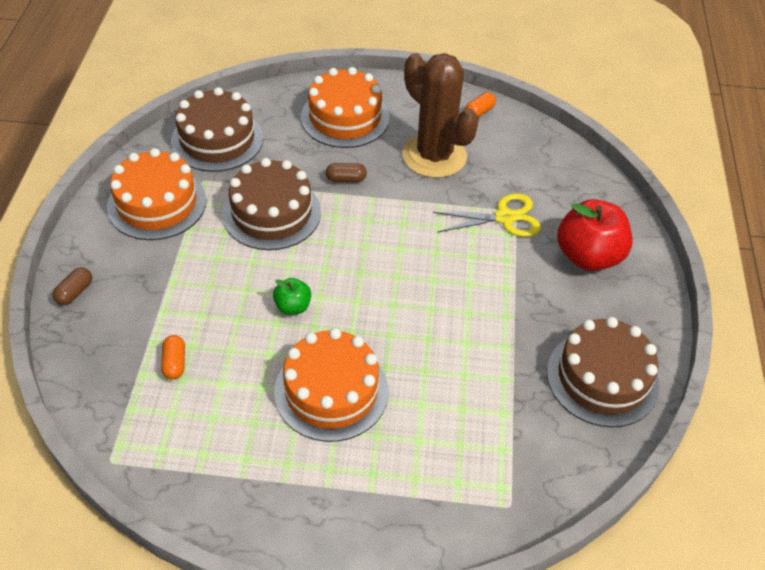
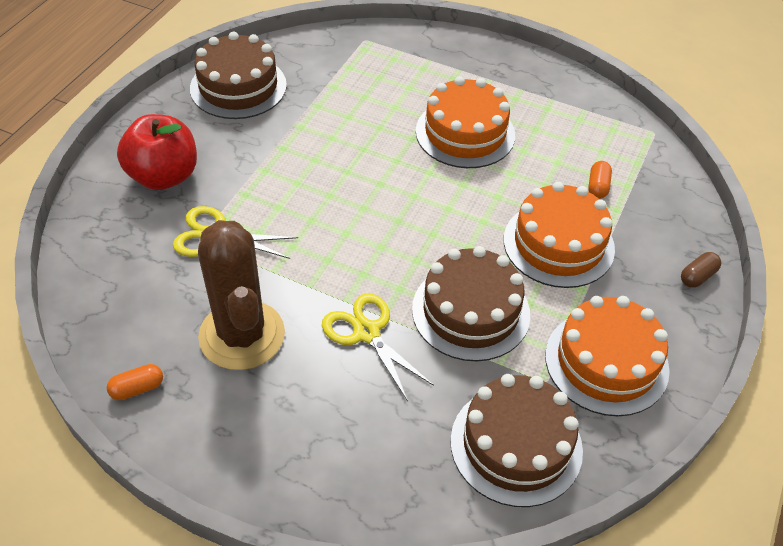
camera: 160 degrees left, 0 degrees up
(293, 306) = (477, 206): green apple -> none
(345, 117) = (325, 433): orange cake -> orange cake (558, 244)
(346, 179) = (367, 332): brown capsule -> yellow scissors

